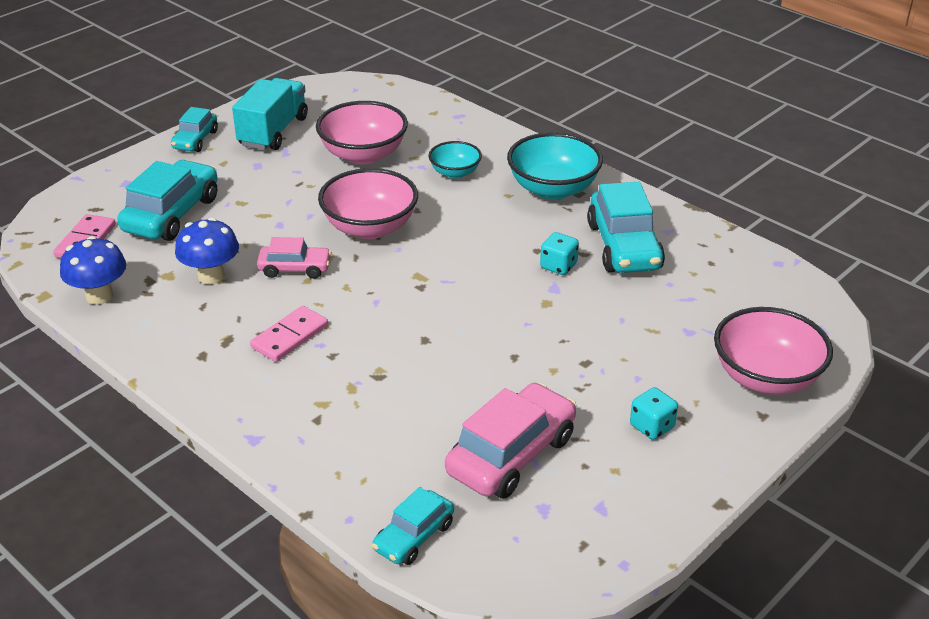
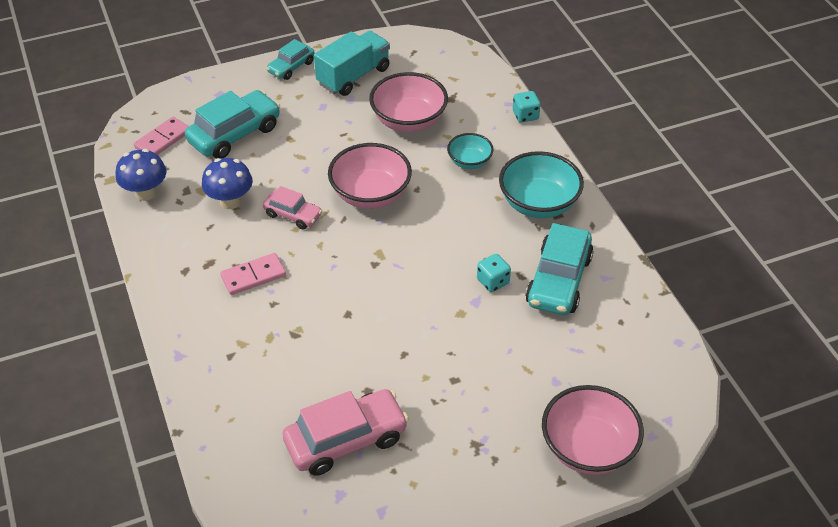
camera: 25 degrees right, 10 degrees up
(414, 537) = (236, 480): turquoise car -> none
(652, 426) = (466, 457): turquoise dice -> turquoise dice (525, 115)

